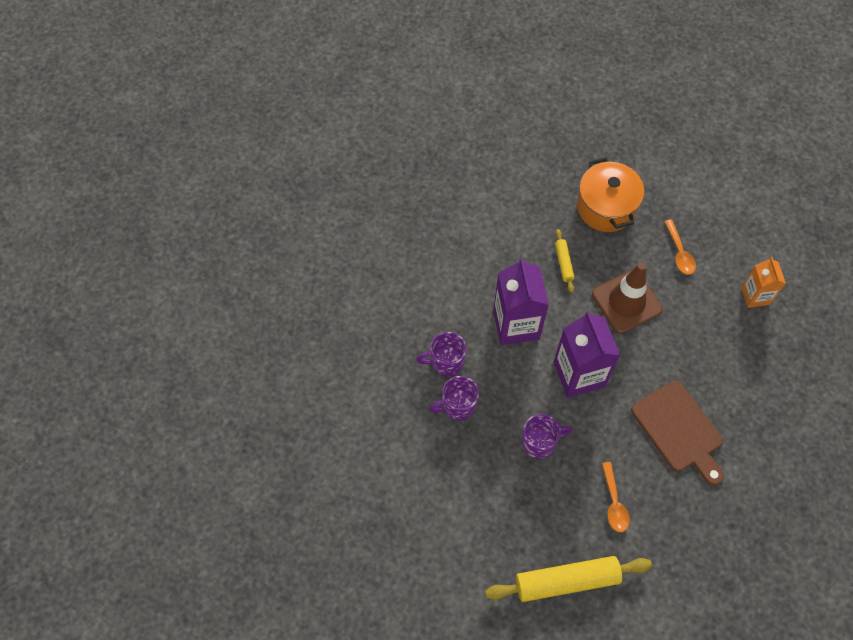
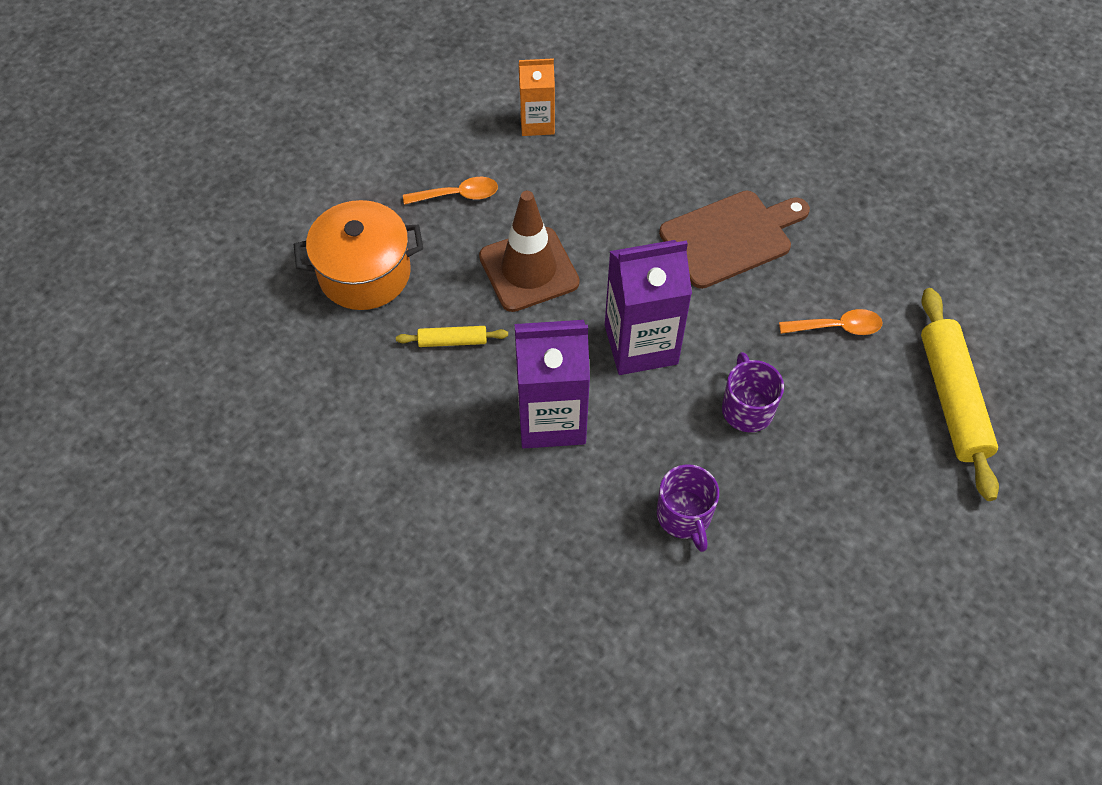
camera: 85 degrees left, 5 degrees down
(446, 361) = (607, 527): purple mug -> none

